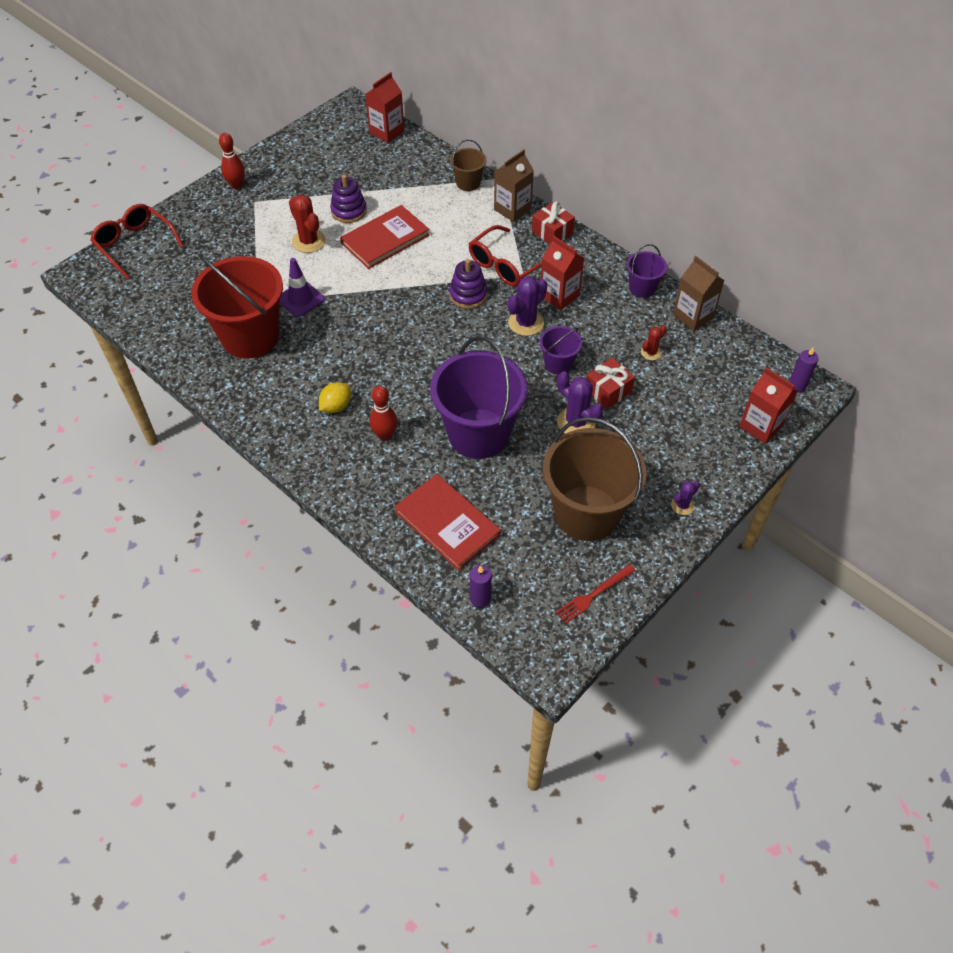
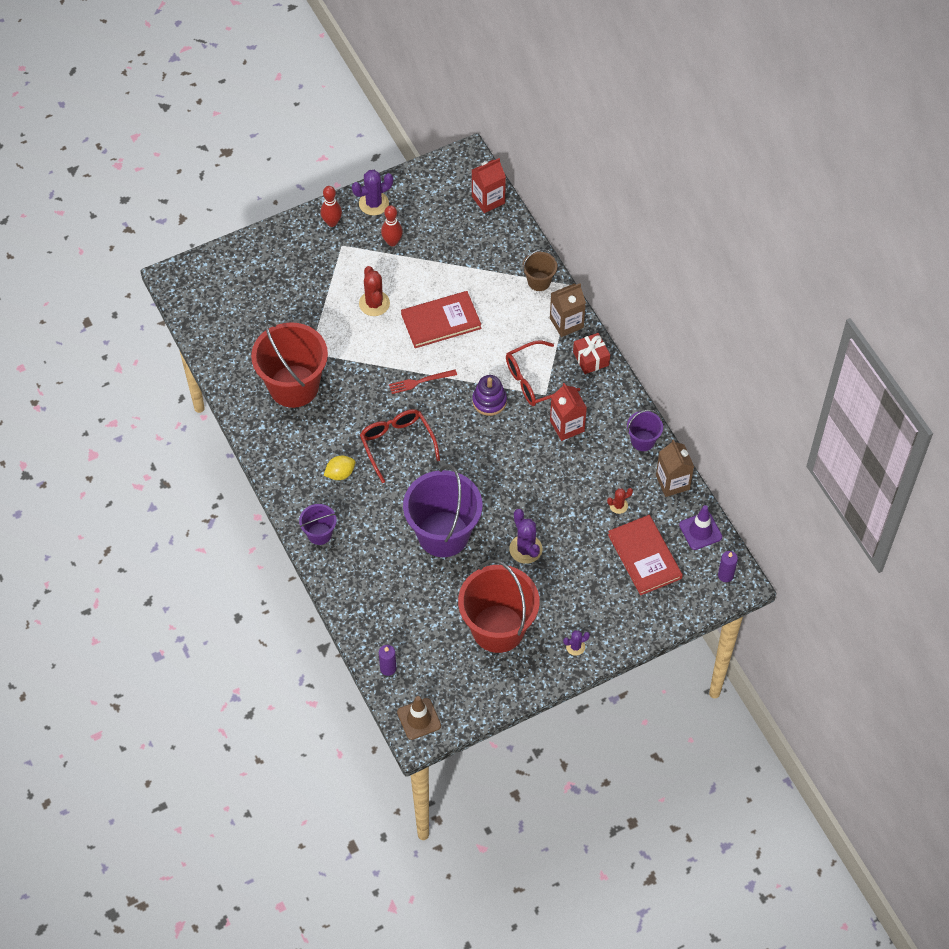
camera: 20 degrees right, 5 degrees up
(135, 244) = (226, 262): red glasses -> red glasses (397, 444)
(300, 299) = (347, 361): purple traffic cone -> purple traffic cone (700, 531)
(349, 211) = (420, 281): purple stacking toy -> none
(385, 435) = (369, 512): red bowling pin -> red bowling pin (392, 242)
(447, 523) = (388, 601): red book -> red book (644, 556)
(526, 323) = (526, 444): purple cactus -> purple cactus (374, 203)
(544, 646) = (419, 719): none -> brown traffic cone
(558, 364) = (536, 491): purple bucket -> purple bucket (319, 534)
(587, 513) = (498, 628): brown bucket -> red bucket
(593, 595) = (473, 693): red fork -> red fork (420, 381)
(608, 391) = (565, 529): red gift -> none
(761, 426) = (674, 601): red carton -> none

